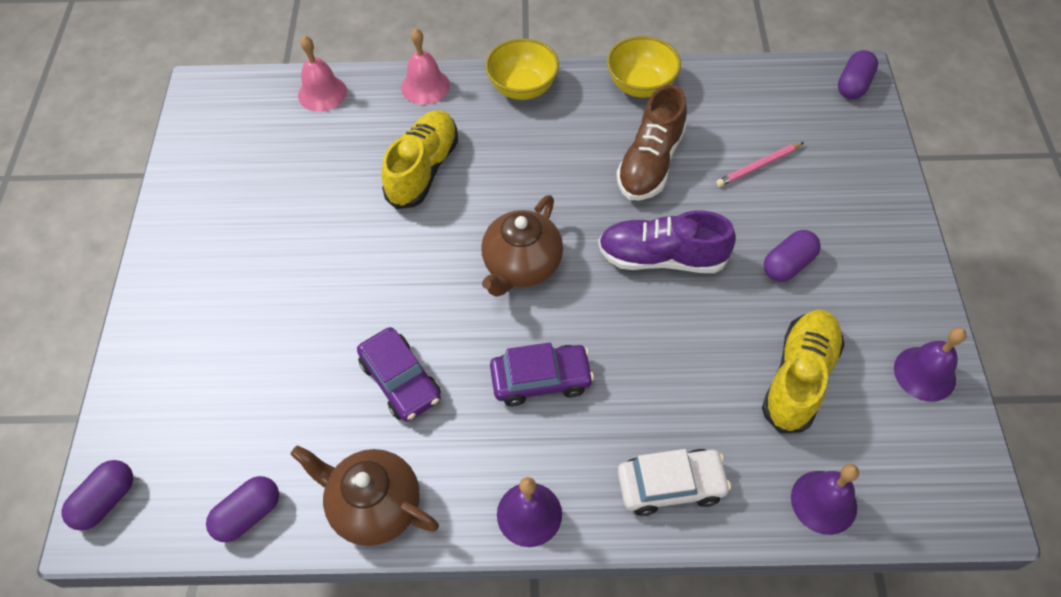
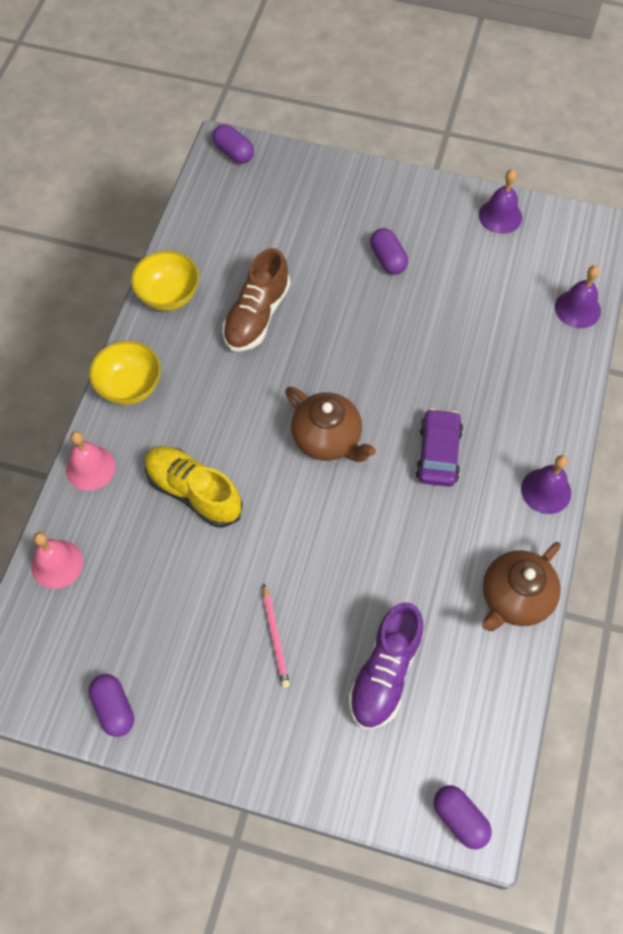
camera: 75 degrees left, 5 degrees up
(248, 514) = (500, 697): purple capsule -> purple capsule (114, 708)
(400, 380) = (410, 557): purple car -> none
(650, 163) = (257, 315): brown shoe -> brown shoe turned 75 degrees clockwise
(661, 257) = (353, 338): purple shoe -> purple shoe (385, 673)
(671, 485) = (545, 394): white car -> none
(758, 166) = (289, 244): pink pencil -> pink pencil (275, 637)
(799, 378) = (483, 288): yellow shoe -> none

